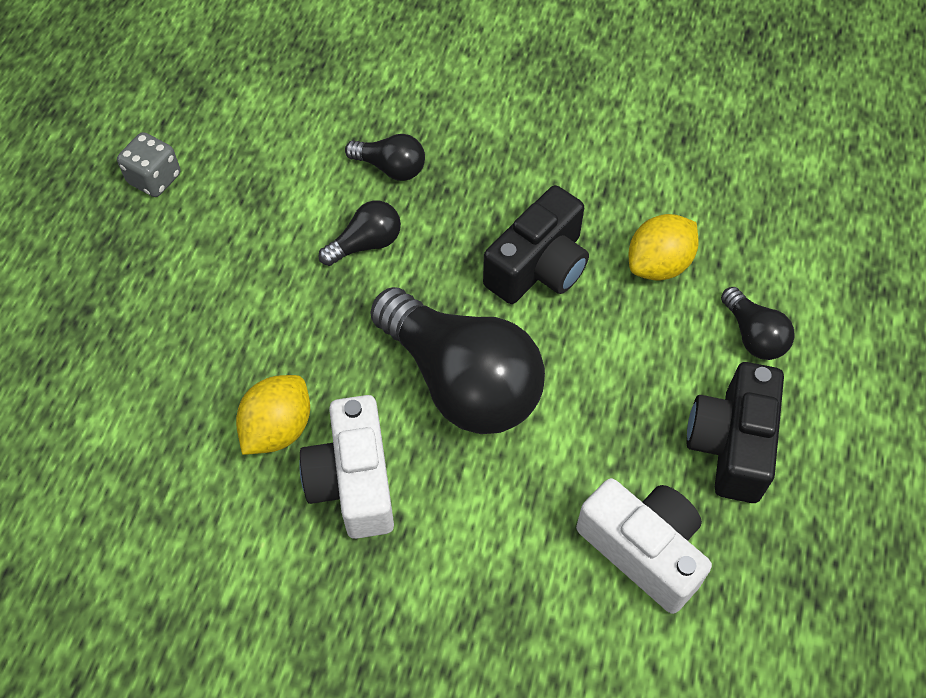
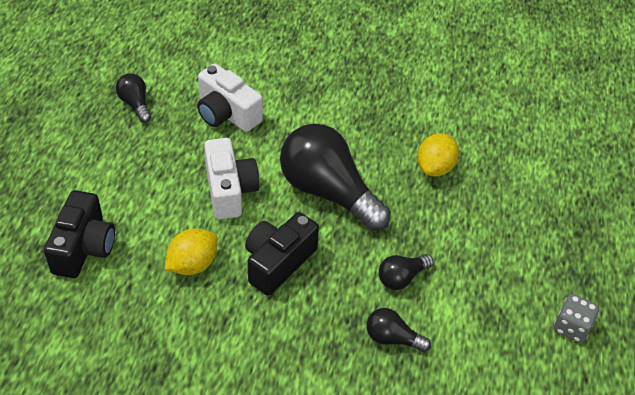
camera: 175 degrees right, 10 degrees down
(353, 481) = (386, 143): white camera -> white camera (229, 190)
(731, 444) = (167, 160): black camera -> black camera (84, 247)
(753, 335) = (137, 218): black light bulb -> black light bulb (135, 104)

